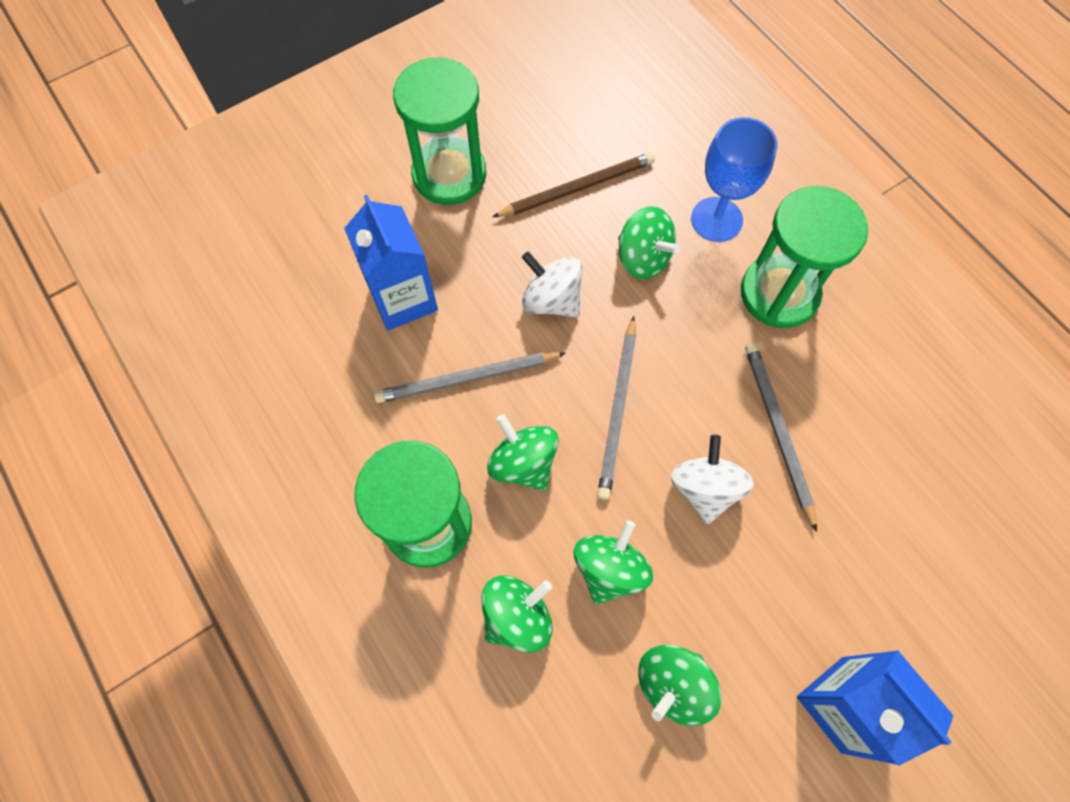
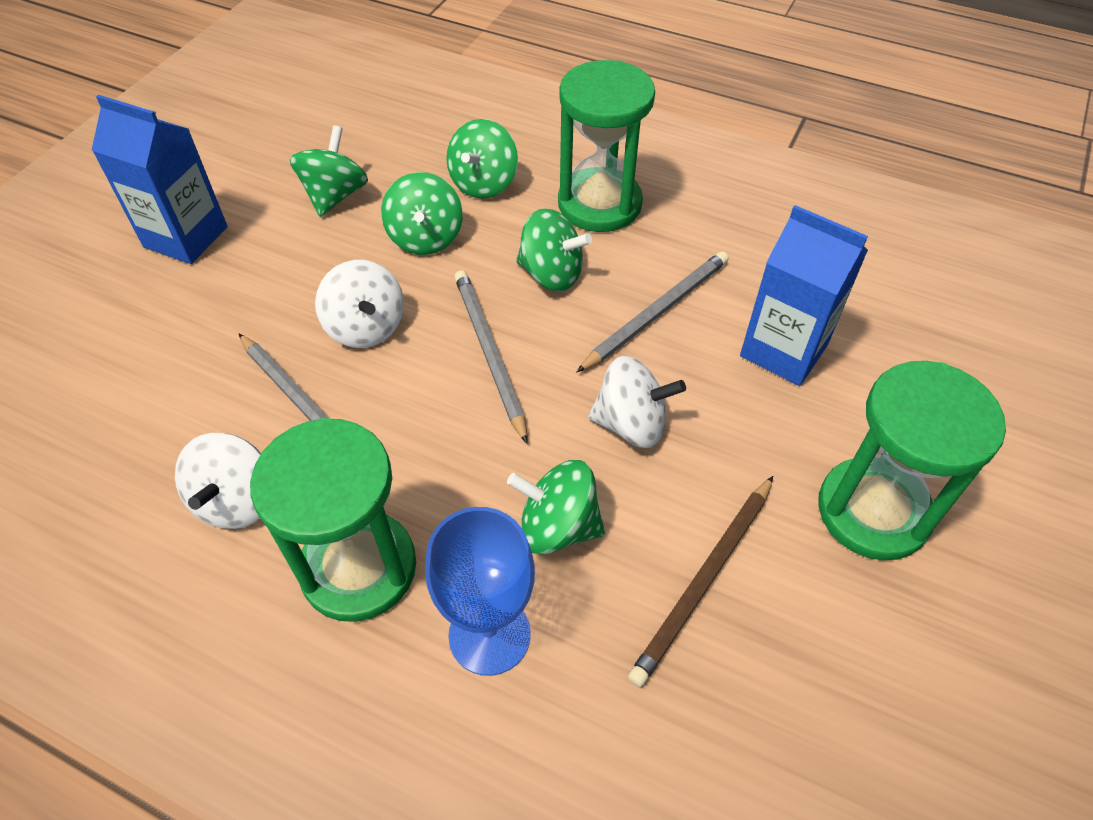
camera: 150 degrees right, 15 degrees down
(848, 379) = (237, 501): none -> white spinning top

